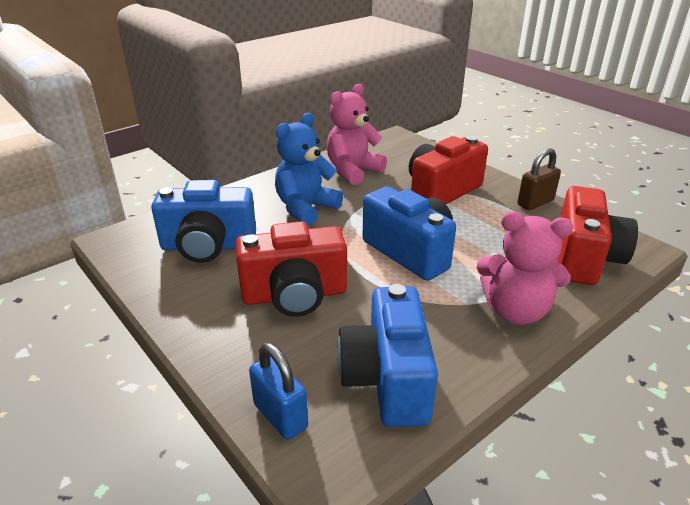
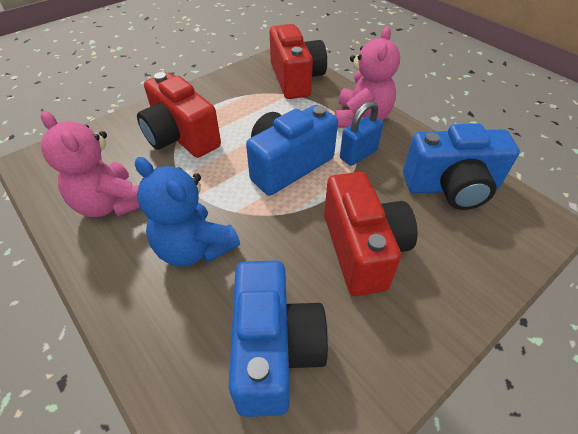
camera: 90 degrees left, 15 degrees up
(280, 416) = (512, 250): blue padlock -> blue padlock (358, 154)
(535, 203) = (214, 87): brown padlock -> none
(584, 258) = (296, 79): red camera -> red camera turned 60 degrees clockwise

